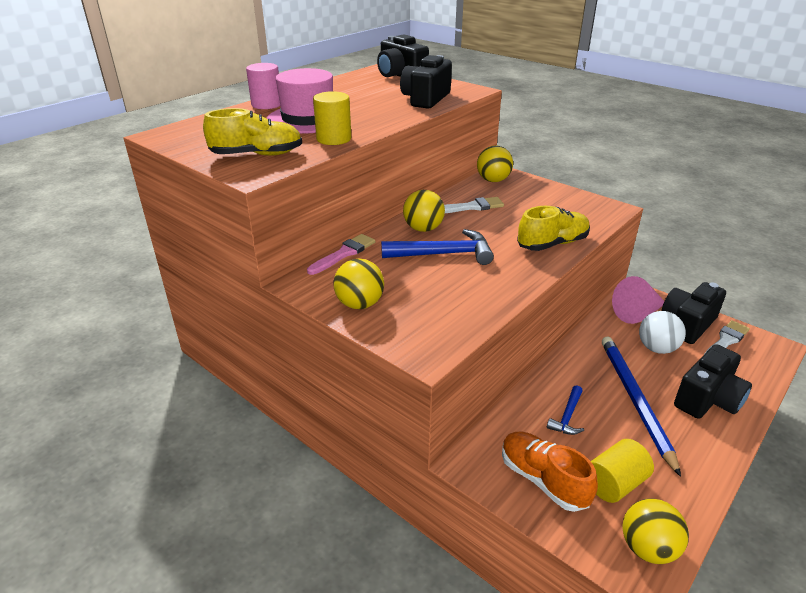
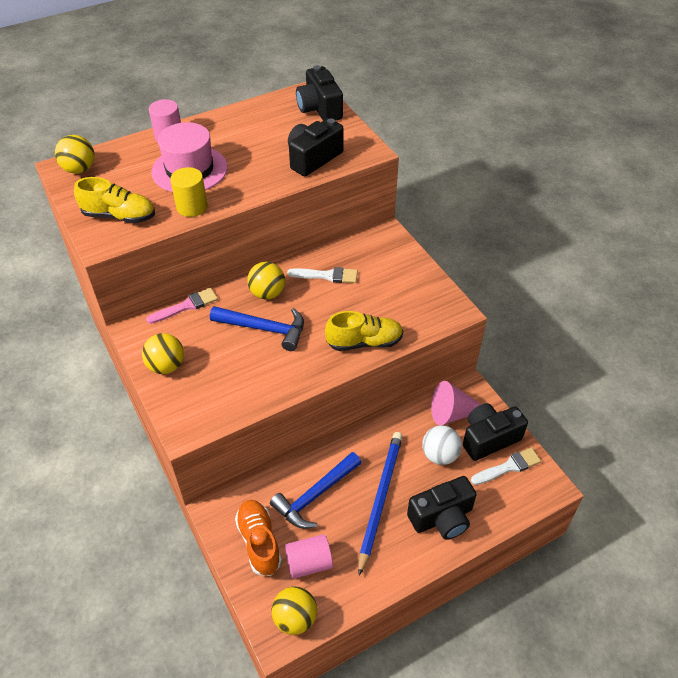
camera: 20 degrees right, 15 degrees up
(493, 180) = (373, 243): yellow ball -> yellow ball (79, 169)
(567, 416) = (315, 496): blue hammer -> blue hammer, size x1.80
(614, 483) = (309, 563): yellow cylinder -> pink cylinder

